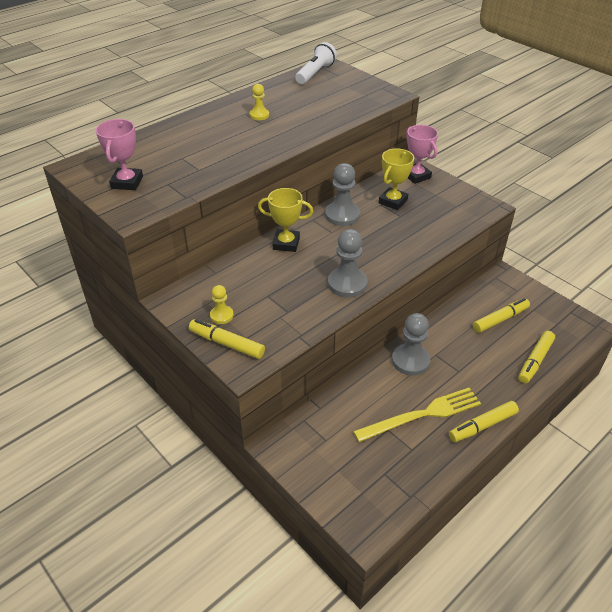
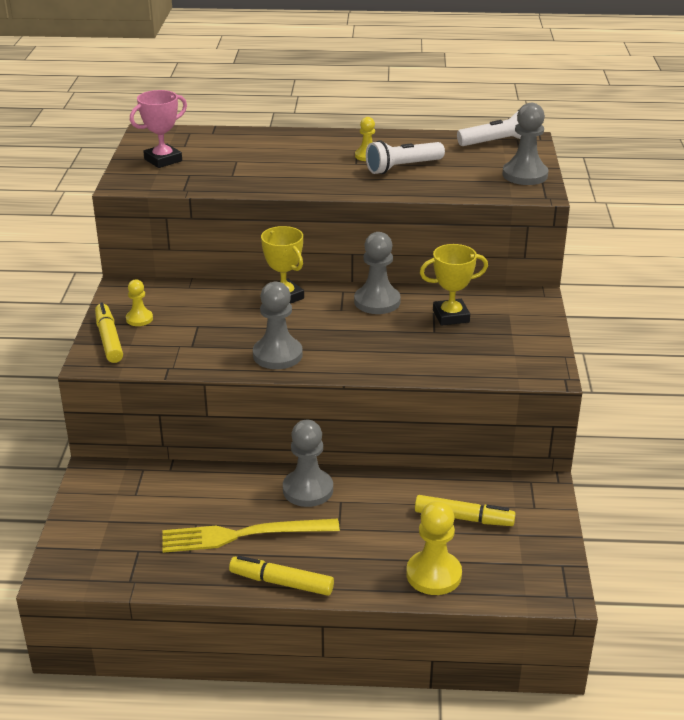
camera: 45 degrees right, 10 degrees down
(294, 113) = (403, 167): none -> white flashlight
(366, 87) = (525, 175): none -> grey pawn
(416, 176) = (522, 307): pink trophy -> none
(422, 415) = (243, 535): yellow fork -> yellow fork turned 150 degrees clockwise
(535, 361) = (433, 575): yellow marker -> yellow pawn

